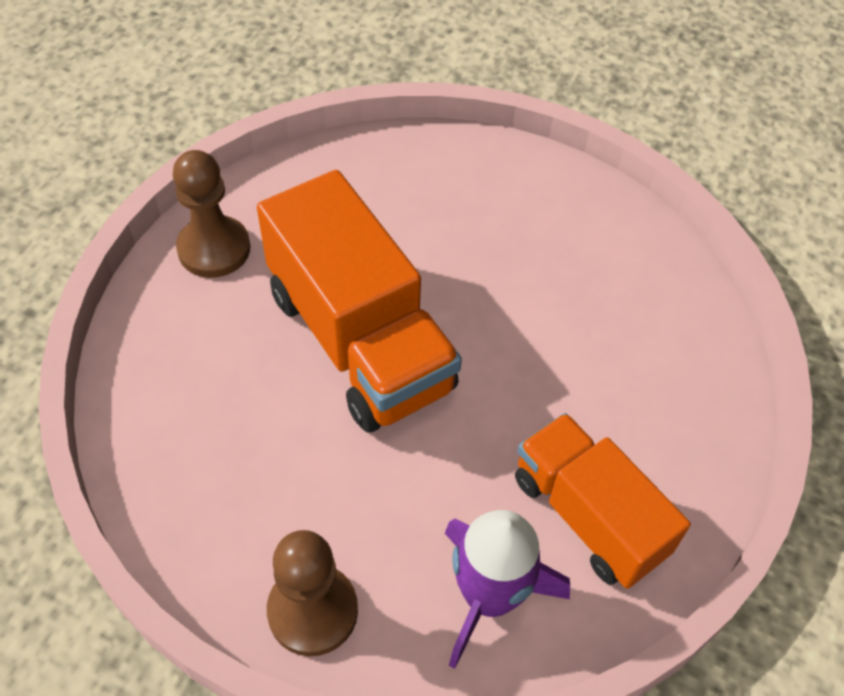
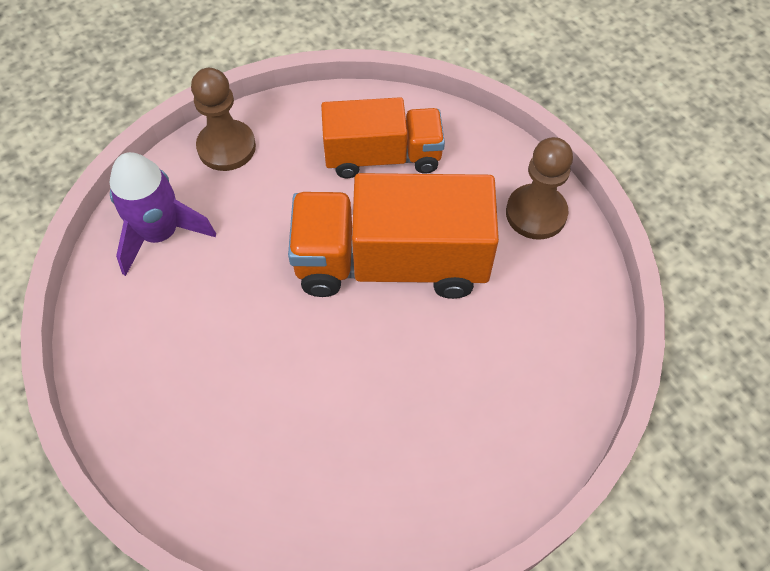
camera: 125 degrees right, 5 degrees up
(588, 516) = (158, 320): orange truck -> orange truck (382, 156)

